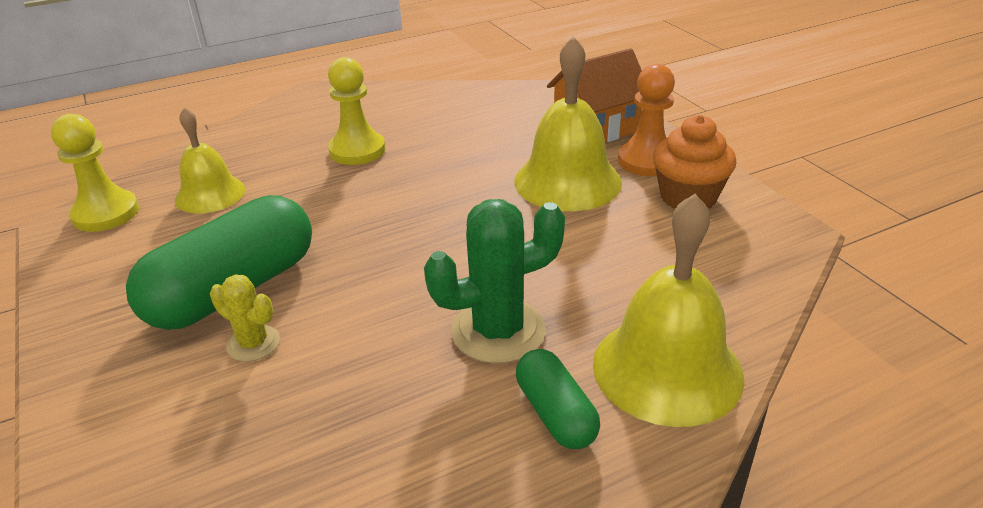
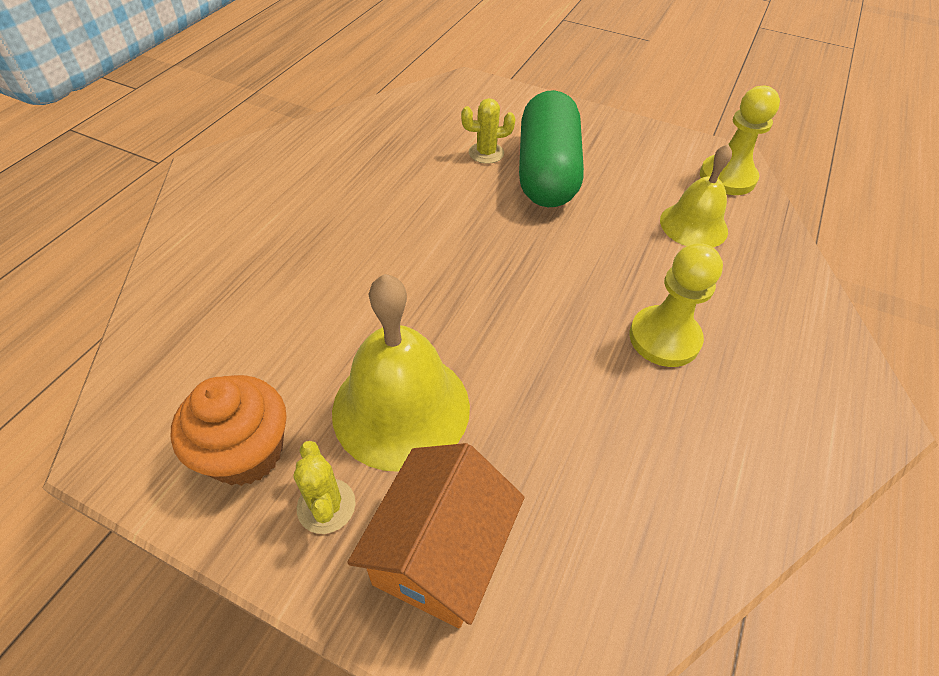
camera: 140 degrees right, 15 degrees up
(498, 331) = (343, 221): green cactus -> none
(556, 413) = (270, 191): green capsule -> none
(647, 161) = (326, 506): orange pawn -> yellow cactus
(667, 369) = (208, 245): yellow bell -> none

